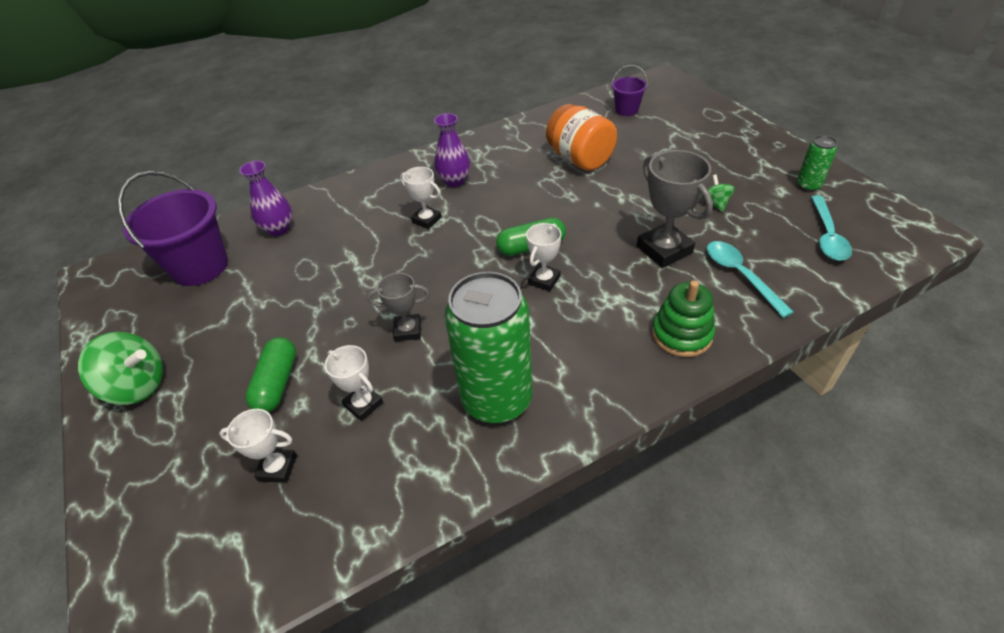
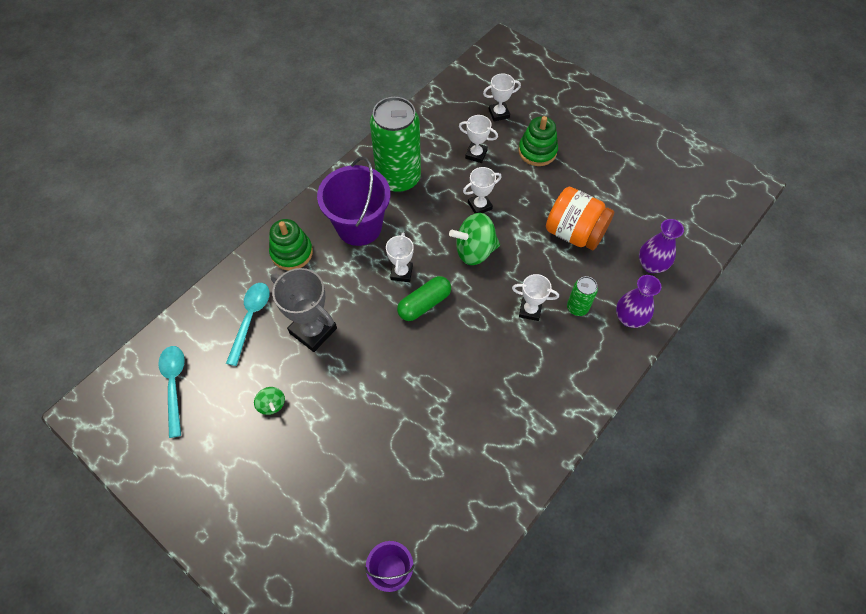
camera: 155 degrees right, 15 degrees up
(137, 386) = (620, 127): green spinning top -> green spinning top (474, 250)
(200, 267) = (677, 213): purple bucket -> purple bucket (359, 226)
(277, 383) = (537, 151): green capsule -> green stacking toy
(407, 330) = (479, 206): grey trophy -> white trophy
(454, 181) = (534, 370): purple vase -> purple vase (629, 318)
(580, 159) = (420, 443): orange jar -> orange jar (574, 233)
(740, 275) = (250, 318): turquoise spoon -> turquoise spoon turned 120 degrees counterclockwise
(808, 185) = (180, 458): green can -> green can (577, 307)

